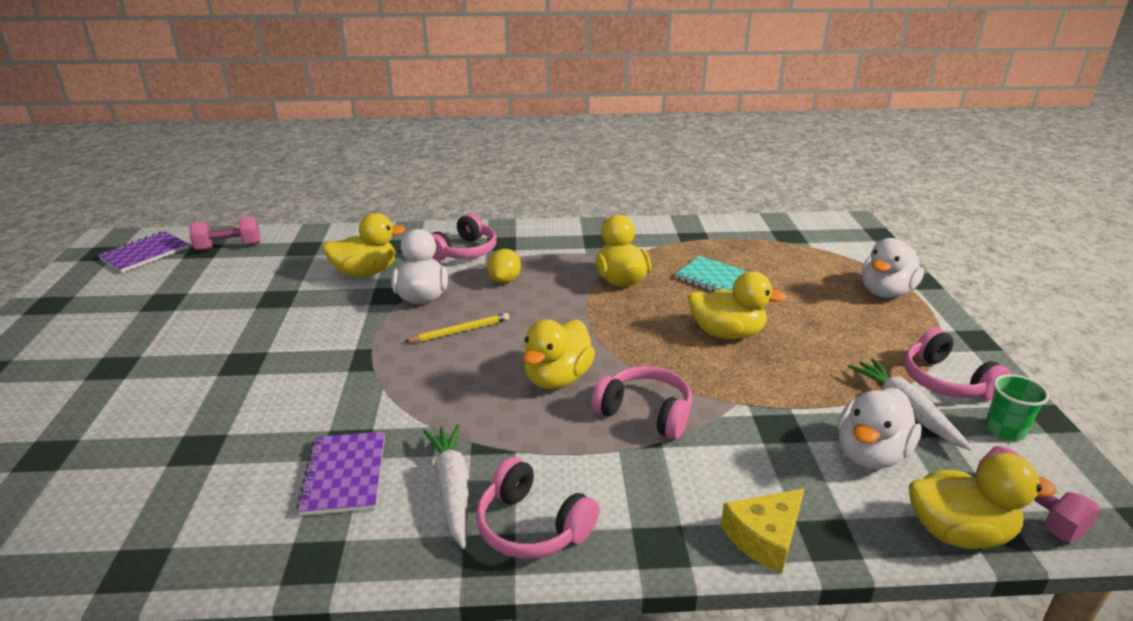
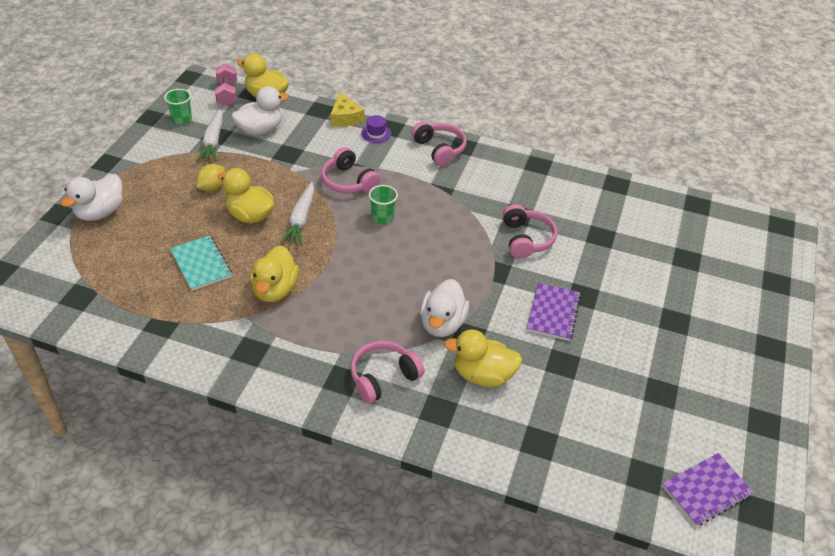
camera: 160 degrees left, 15 degrees up
(229, 247) = (618, 473): pink dumbbell -> none
(345, 475) = (520, 197): purple notebook -> purple notebook (553, 313)
(452, 489) = (469, 175): white carrot -> white carrot (301, 219)
(460, 331) = (426, 276): yellow pencil -> none
(504, 280) = (367, 322): yellow lemon -> yellow lemon (212, 187)
(557, 378) = (382, 217): yellow duck -> green cup
(675, 520) = (376, 133): none -> purple hat
(764, 537) = (345, 117): yellow cheese -> yellow cheese turned 90 degrees clockwise
(886, 292) = (100, 212): white duck -> white duck turned 150 degrees clockwise
(945, 381) = (168, 147): pink headphones -> pink headphones (526, 239)

